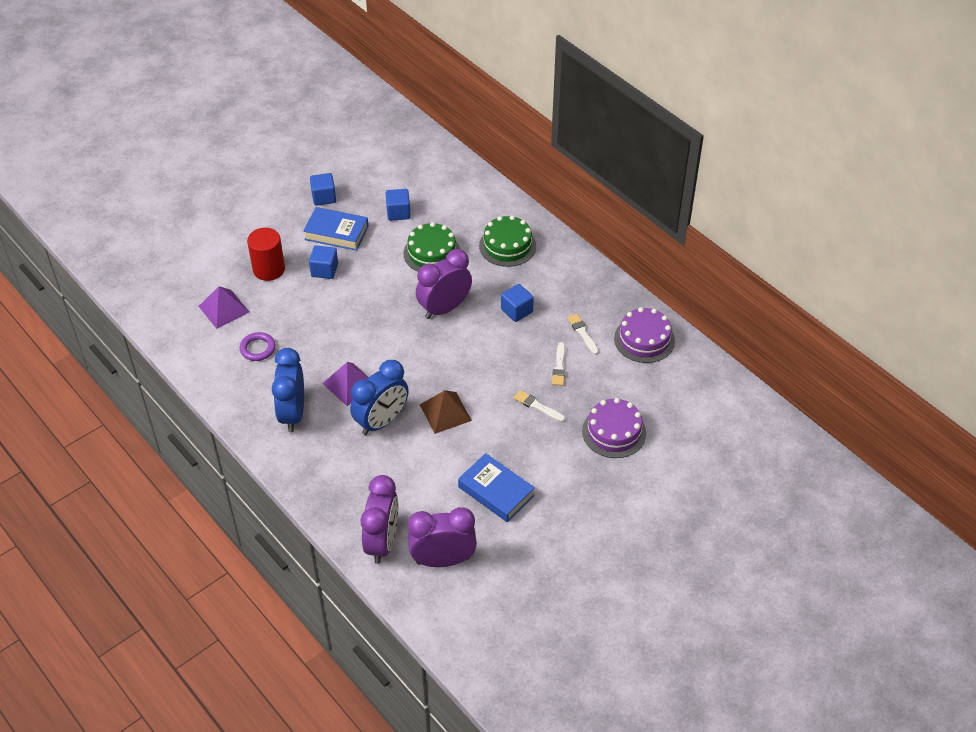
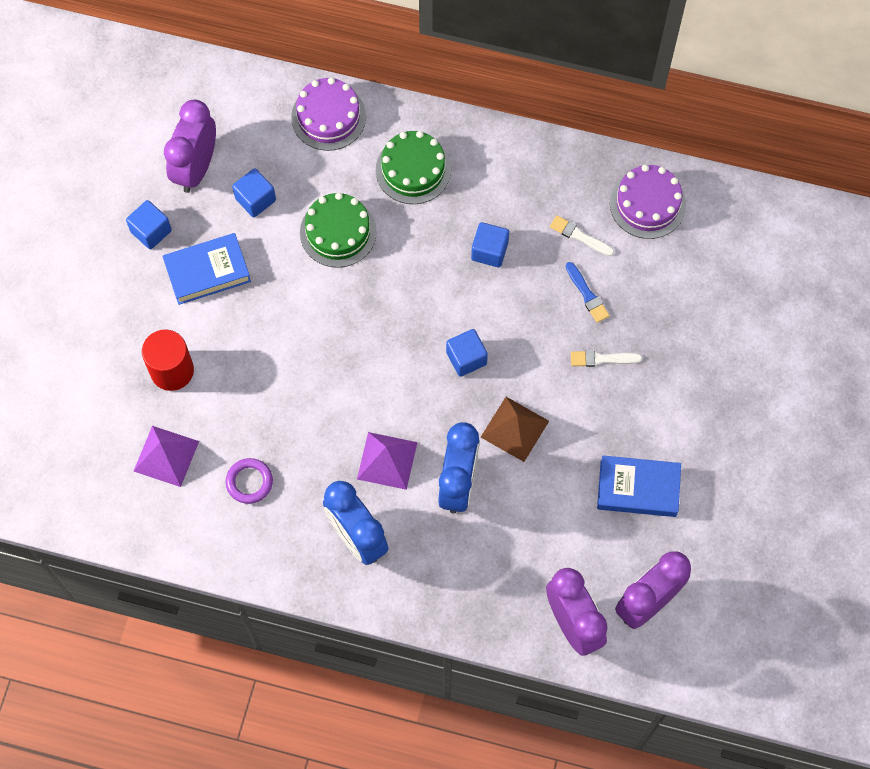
camera: 35 degrees left, 20 degrees up
(324, 270) = (236, 331): blue cube -> blue cube (466, 358)
(444, 308) = (410, 298): purple clock -> purple clock (196, 168)
(559, 367) = (587, 295): white brush -> blue brush
(614, 432) = (700, 340): purple cake -> purple cake (328, 117)

